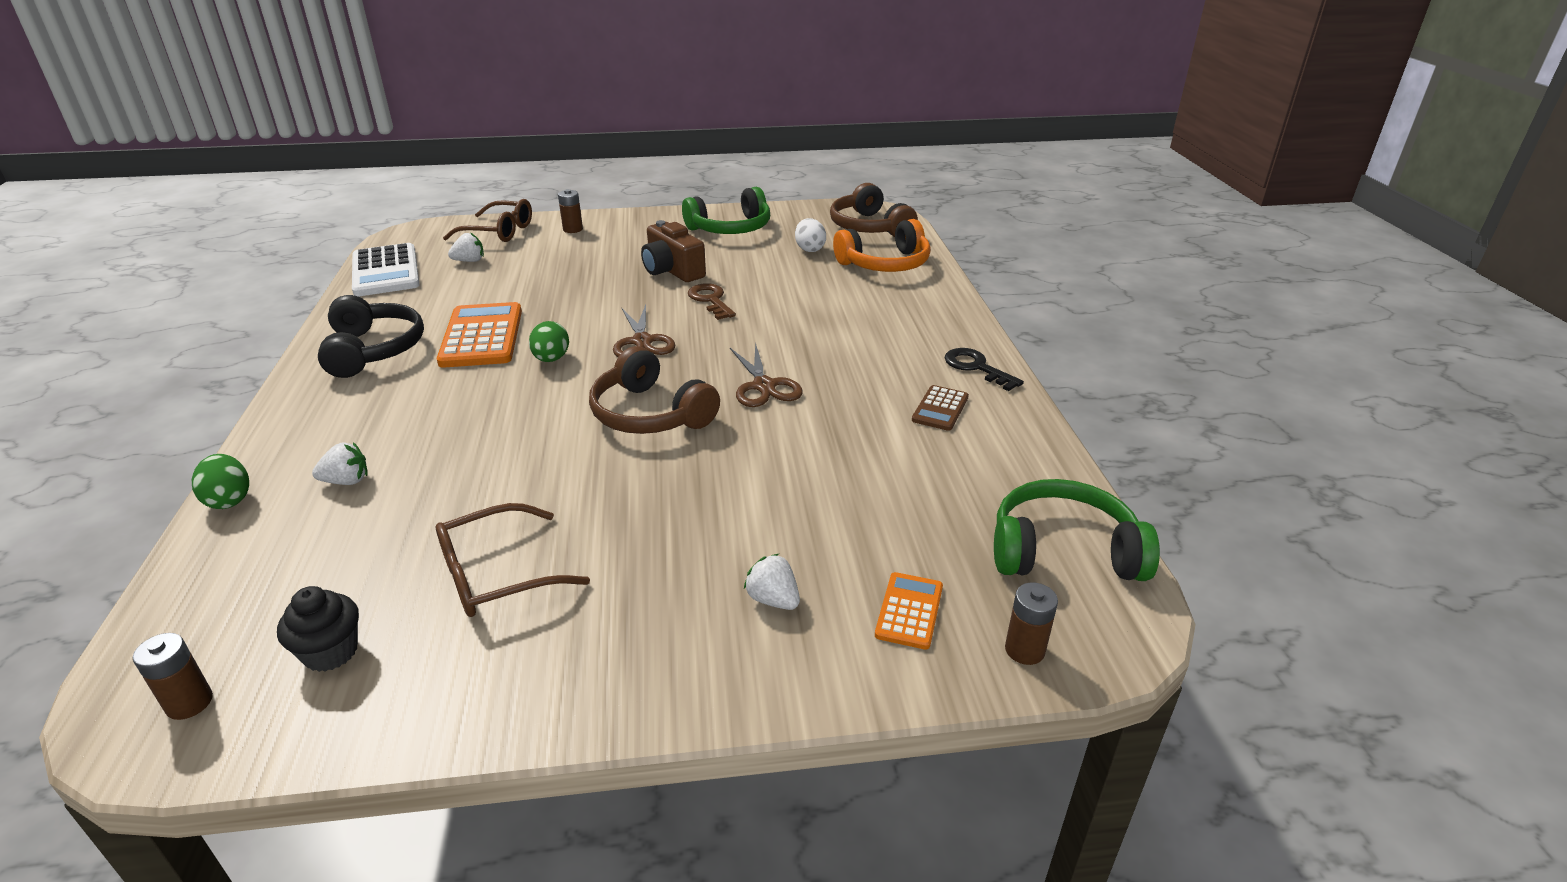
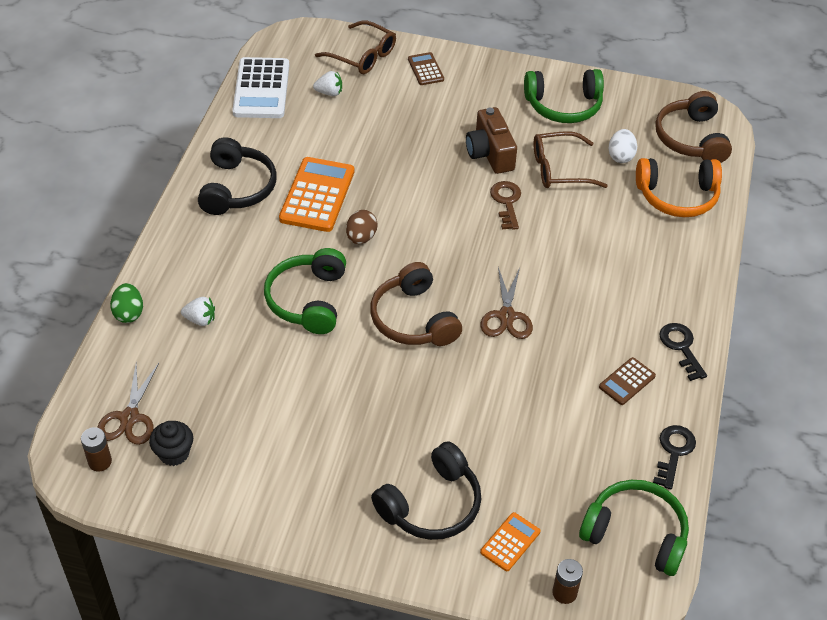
camera: 20 degrees right, 15 degrees up
(498, 574) = (276, 429): brown glasses -> brown glasses (560, 169)
(501, 427) = (308, 300): none -> green headphones
(551, 359) = (361, 237): green egg -> brown egg
(573, 229) = (425, 69): brown battery -> brown calculator
(642, 341) = (434, 237): brown scissors -> brown scissors (129, 418)
(773, 599) = (432, 505): white strawberry -> black headphones
(1042, 457) = (673, 452): none -> black key

